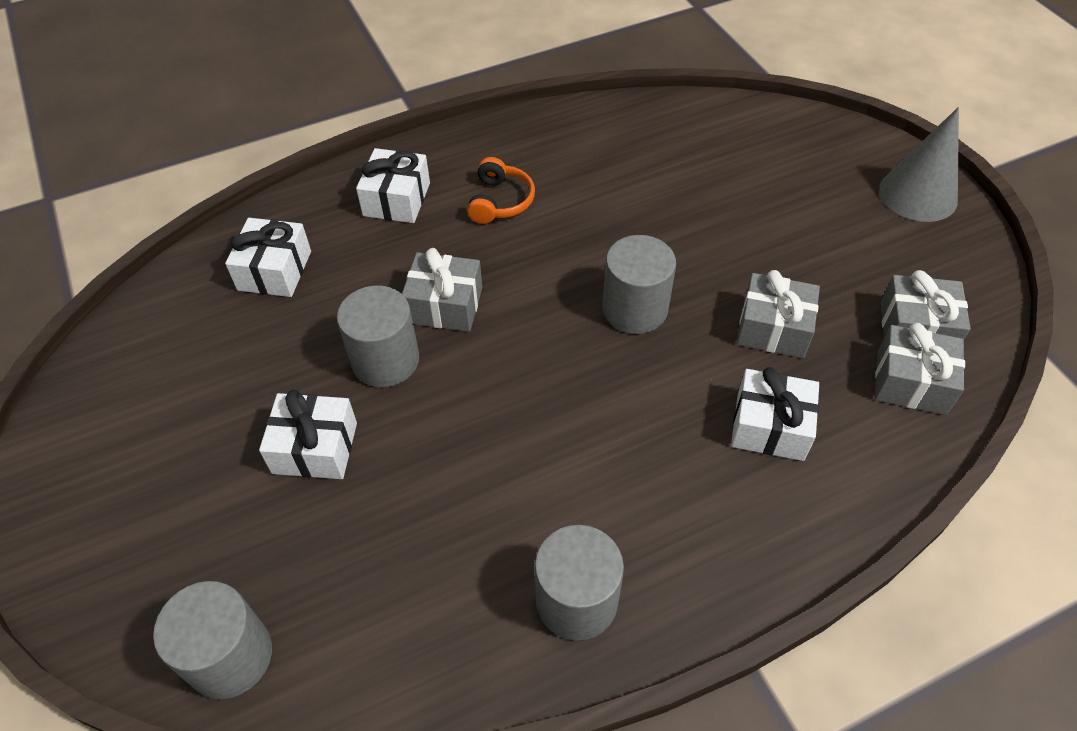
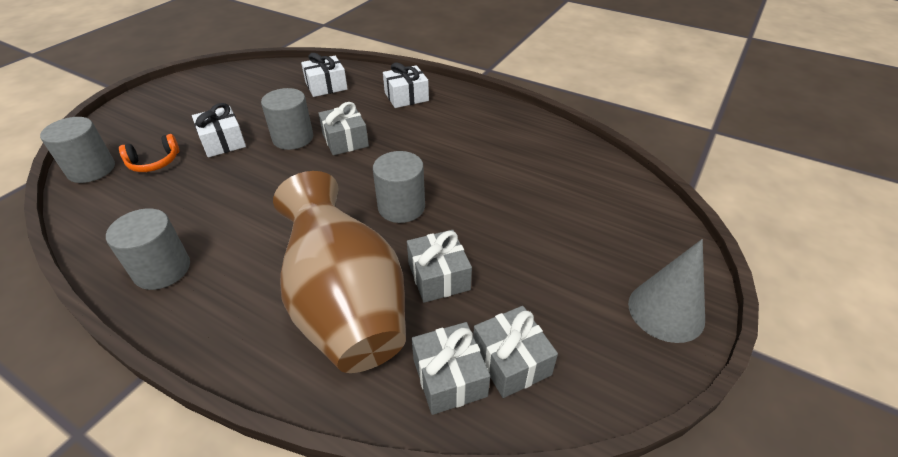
camera: 55 degrees right, 10 degrees down
(500, 201) = (439, 126): orange headphones -> orange headphones (154, 162)
(770, 427) = (346, 307): white gift -> brown vase

